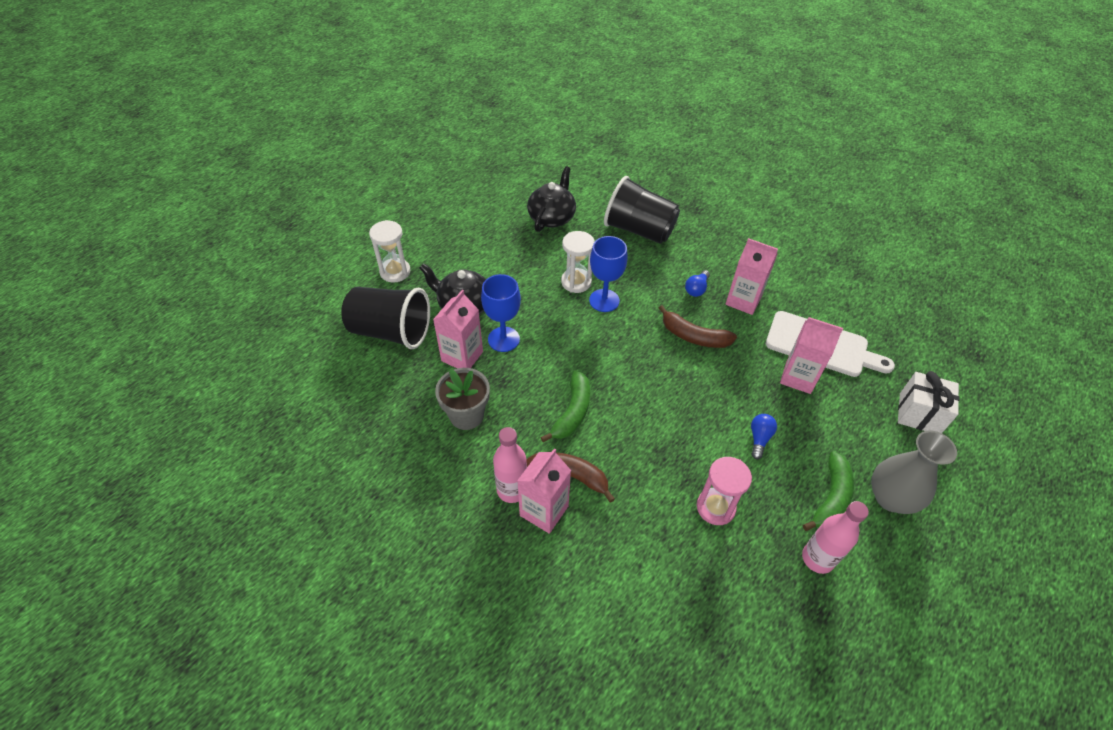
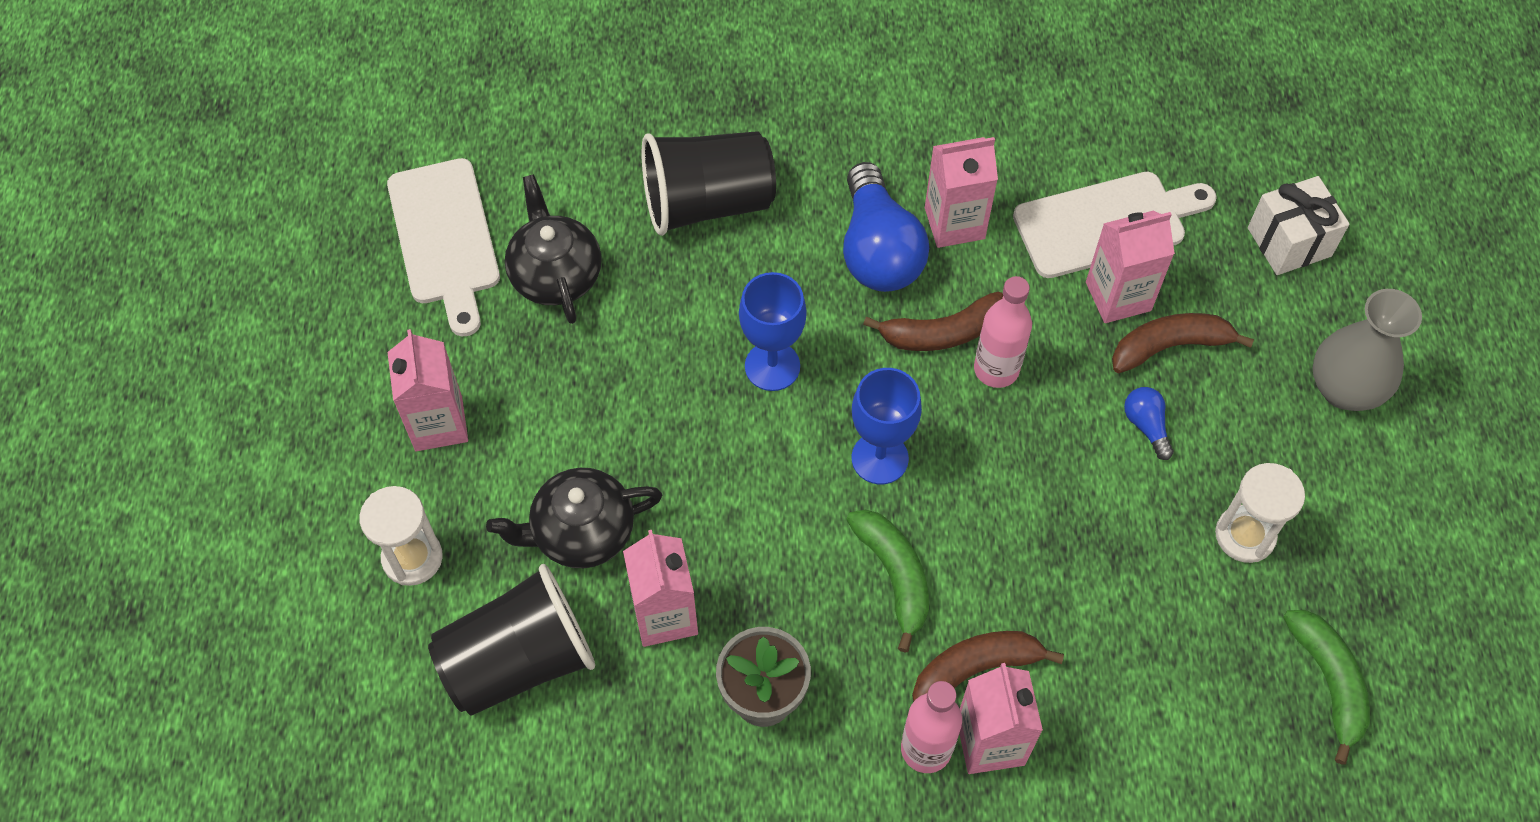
camera: 40 degrees left, 10 degrees up
(454, 236) = (438, 423): none -> pink carton
(503, 339) = (695, 541): blue goblet -> blue goblet (880, 458)
(524, 182) = (445, 238): none -> white cutting board
(576, 282) = (704, 365): white hourglass -> white hourglass (1245, 535)
(696, 289) = (878, 250): blue light bulb -> blue light bulb, size x2.20
(715, 507) = (1176, 564): pink hourglass -> none
(805, 414) = (1169, 346): none -> brown banana
(817, 558) = (1331, 535): pink bottle -> pink bottle (996, 369)
(831, 498) = (1285, 442): green banana -> green banana (1328, 682)

